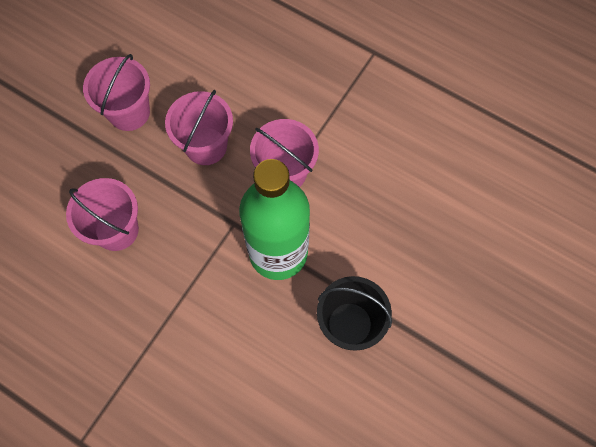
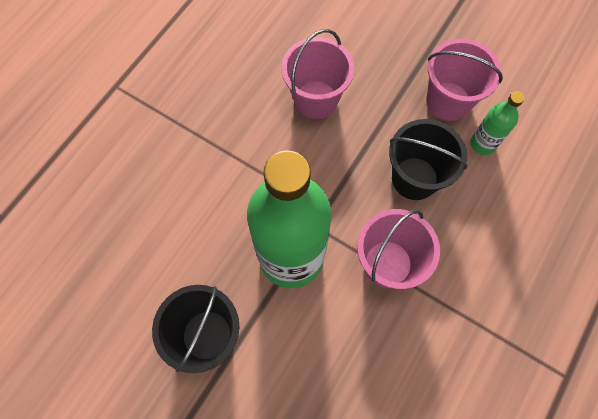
camera: 90 degrees right, 0 degrees up
(175, 88) = (483, 144): none -> green bottle
(206, 146) = (414, 178): pink bucket -> black bucket

